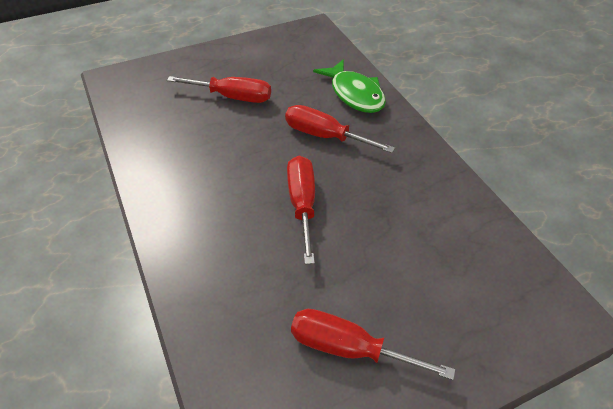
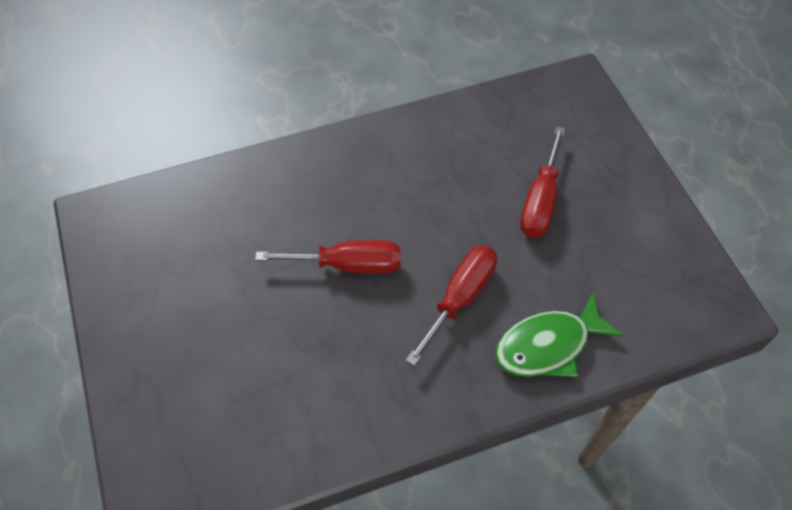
camera: 95 degrees right, 10 degrees up
(348, 348) = (171, 288): red screwdriver -> none

